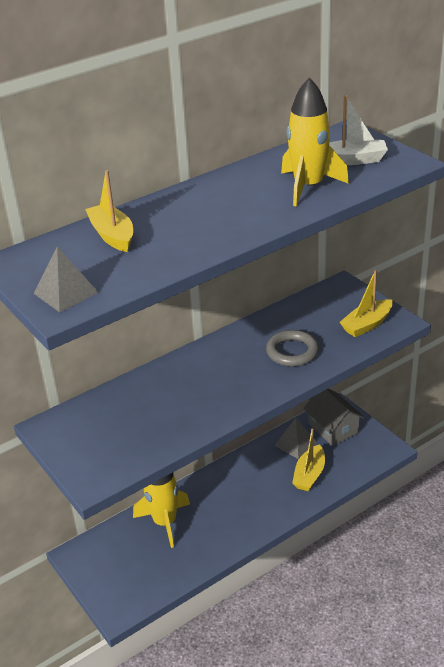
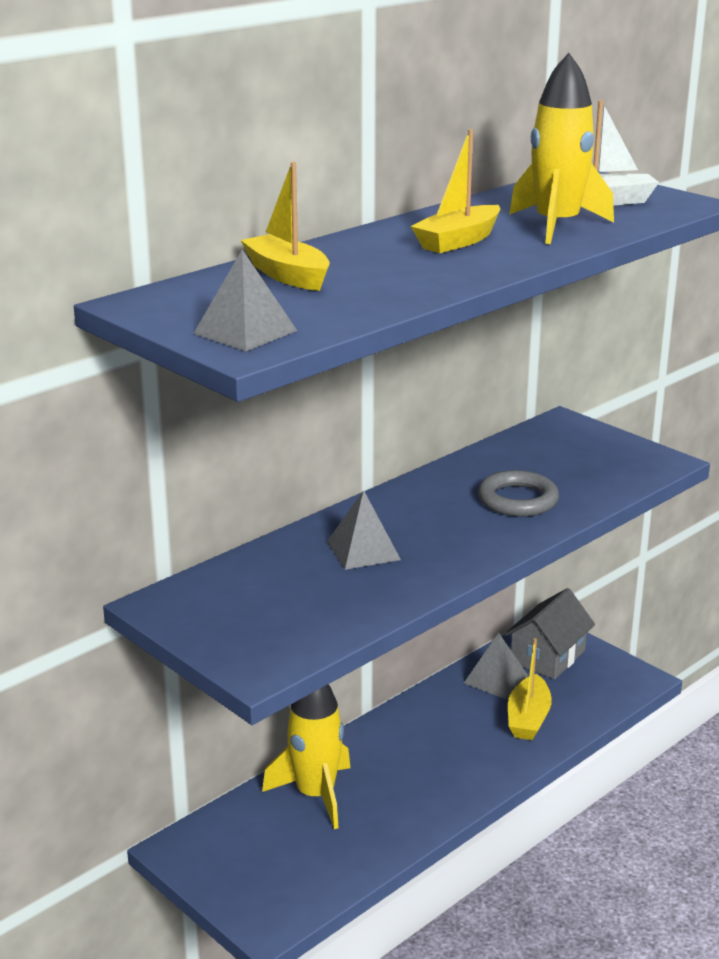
camera: 10 degrees left, 10 degrees down
(182, 390) = (363, 550): none -> grey pyramid
(333, 428) = (547, 656): grey house -> grey house turned 75 degrees clockwise
(367, 324) = (617, 465): yellow boat -> yellow boat (458, 241)

